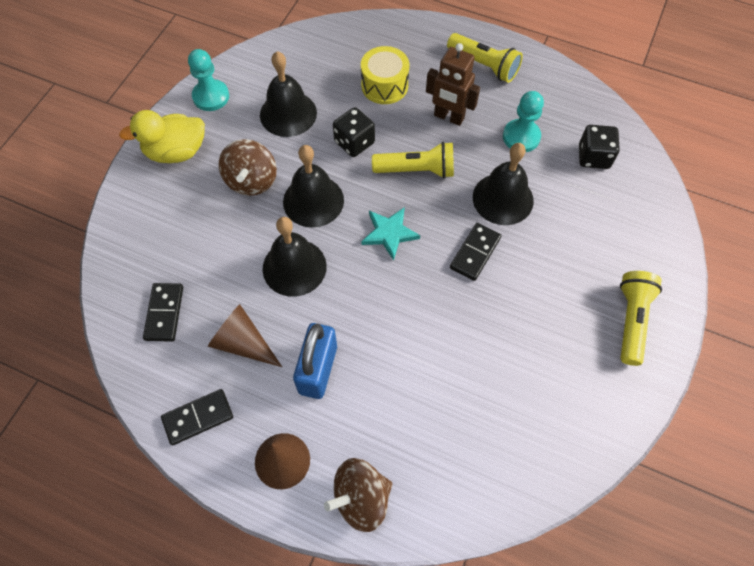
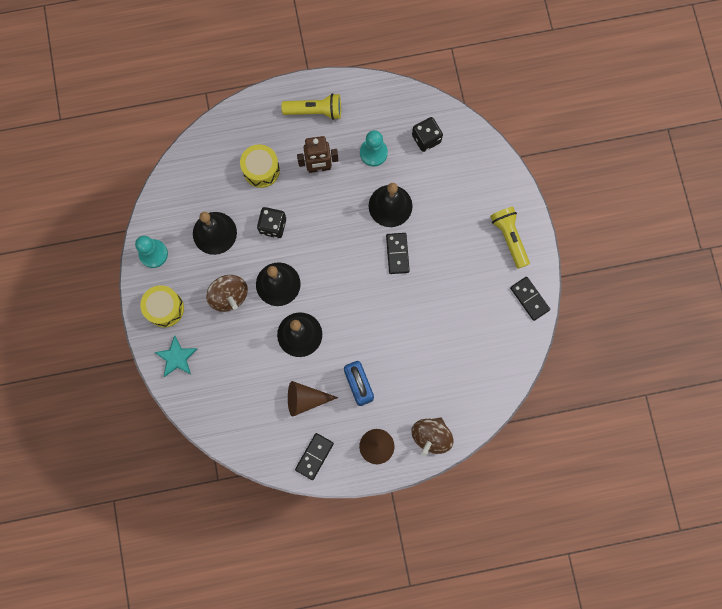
camera: 35 degrees left, 15 degrees up
(164, 313) = (246, 413): black domino -> black domino (529, 299)
(176, 152) = (165, 308): yellow duck -> yellow drum
(389, 233) = (339, 275): turquoise star -> turquoise star (176, 357)
(416, 170) = (325, 220): yellow flashlight -> none

